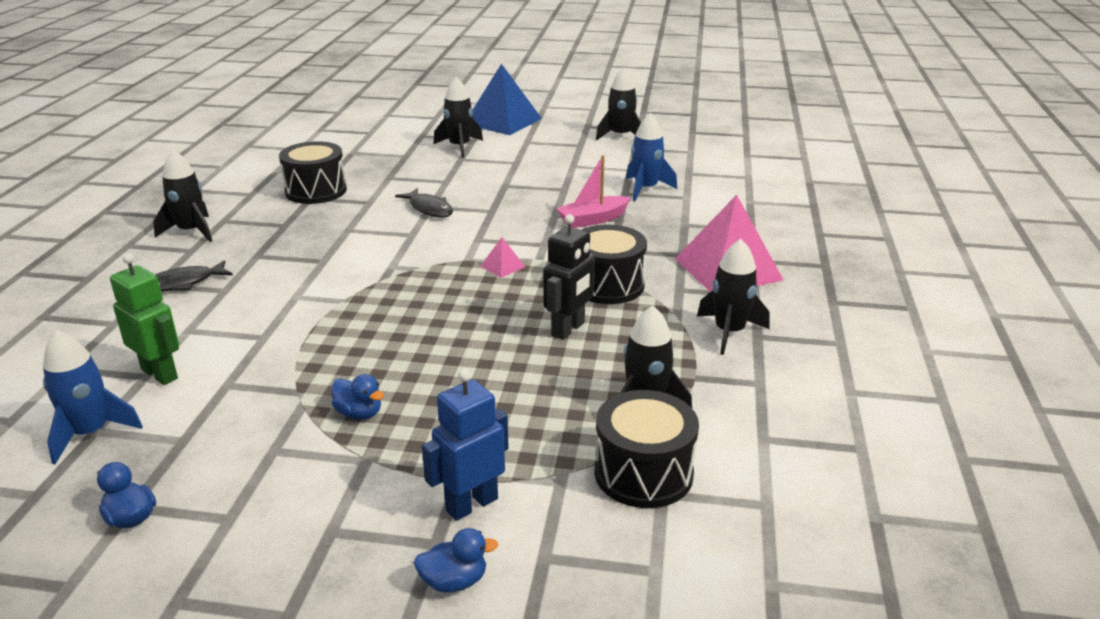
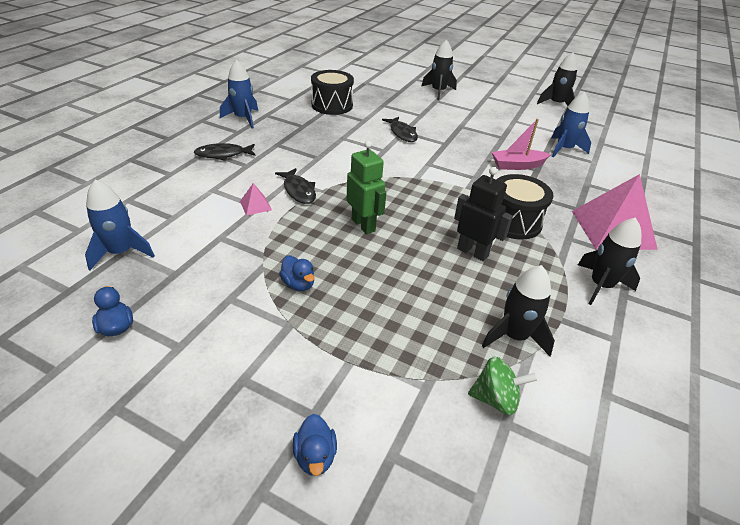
camera: 15 degrees right, 10 degrees up
(160, 374) = (182, 218): green robot -> green robot (363, 225)
(191, 231) = (243, 118): black rocket -> blue rocket
(313, 307) = (298, 191): none -> black fish
(454, 581) = (315, 456): blue duck -> blue duck turned 75 degrees clockwise
(471, 504) = (352, 387): blue robot -> none
(502, 121) = (474, 78): blue pyramid -> none
(502, 266) = (439, 189): pink pyramid -> pink pyramid (255, 205)
(568, 329) = (472, 252): black robot -> black robot turned 105 degrees counterclockwise
(643, 473) = (495, 399): black drum -> green spinning top

